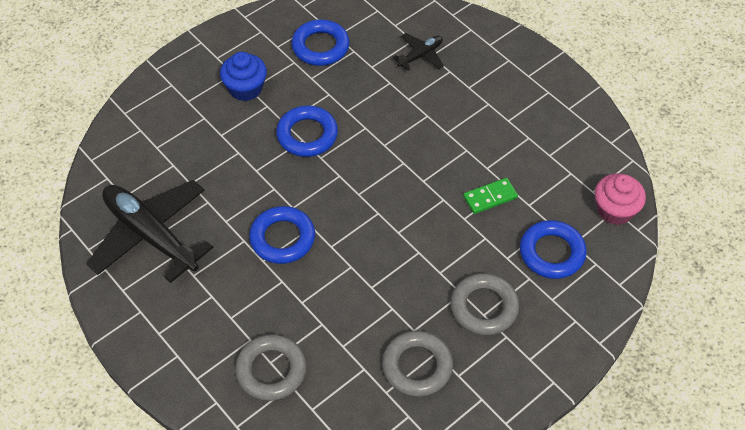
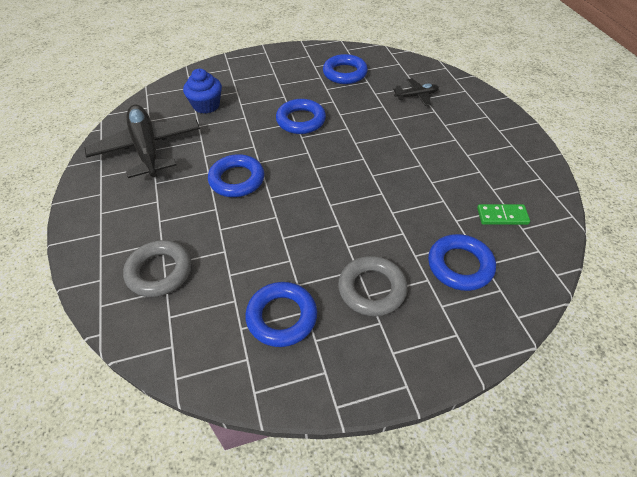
camera: 25 degrees right, 5 degrees down
(245, 88) = (276, 83): blue cupcake -> blue cupcake (206, 105)
(417, 366) = (282, 317): grey ring -> blue ring
(490, 197) = (423, 204): green domino -> green domino (502, 216)
(615, 210) = (538, 250): pink cupcake -> none

